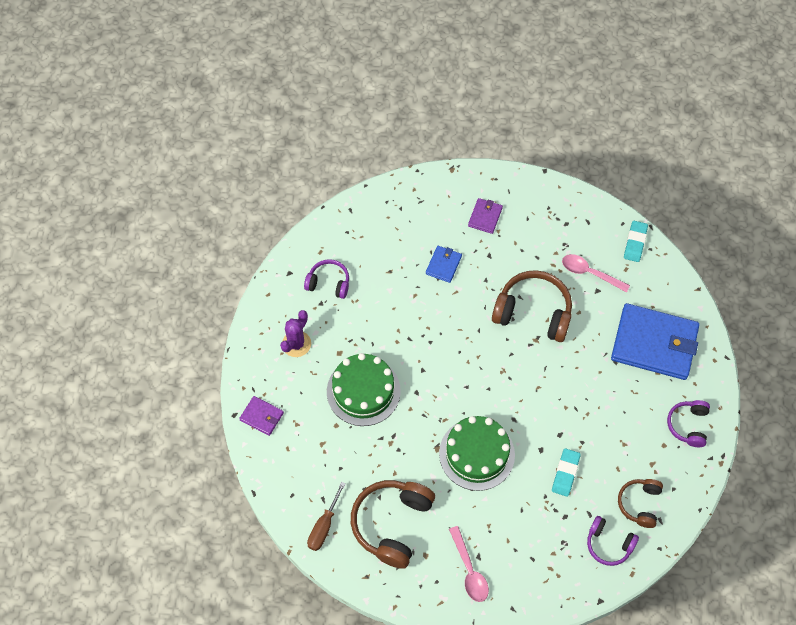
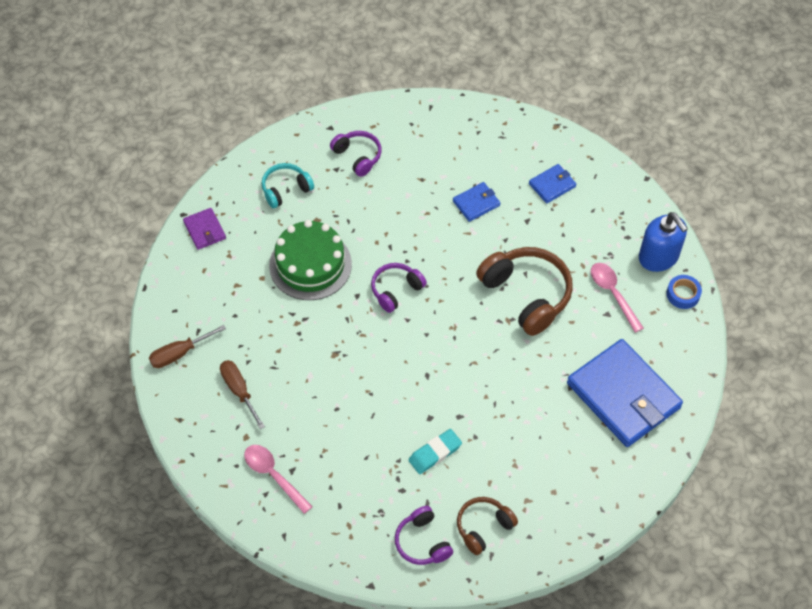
camera: 35 degrees right, 5 degrees down
(296, 344) = (285, 189): purple cactus -> turquoise headphones
(392, 524) = (239, 391): brown headphones -> brown screwdriver
(469, 570) = (273, 476): pink spoon -> pink spoon turned 120 degrees clockwise
(477, 454) = (366, 382): green cake -> none
(485, 217) = (552, 185): purple wallet -> blue wallet
(598, 225) = (658, 257): none -> blue soap dispenser
(635, 243) = (683, 294): turquoise eraser -> blue tape
(688, 425) = (594, 490): purple headphones -> purple headphones (396, 290)

